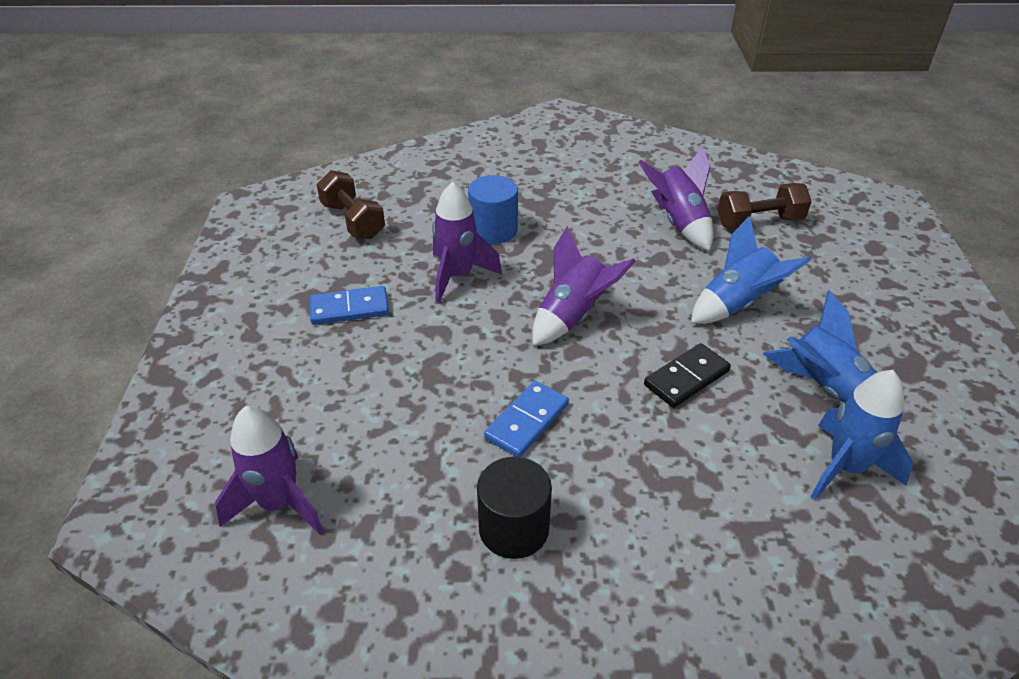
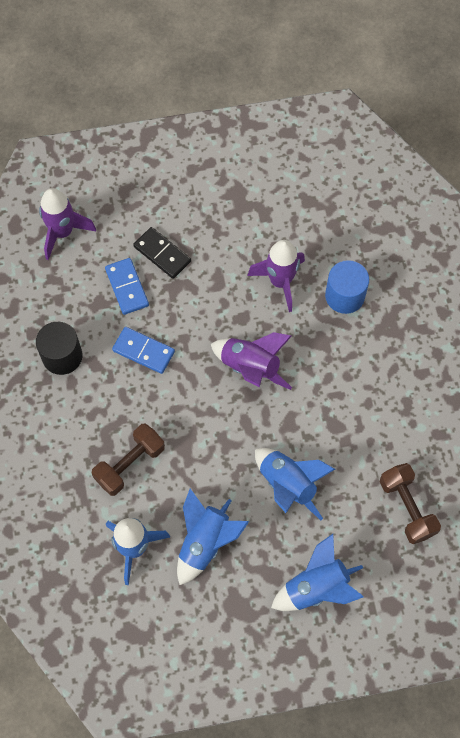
camera: 80 degrees right, 25 degrees up
(349, 308) = (230, 220): blue domino -> blue domino (127, 287)
(353, 221) = (333, 192): brown dumbbell -> brown dumbbell (130, 464)
(678, 223) = (388, 439): purple rocket -> none
(686, 378) = (200, 448): black domino -> black domino (162, 254)
(867, 298) = (316, 588): none -> blue rocket

